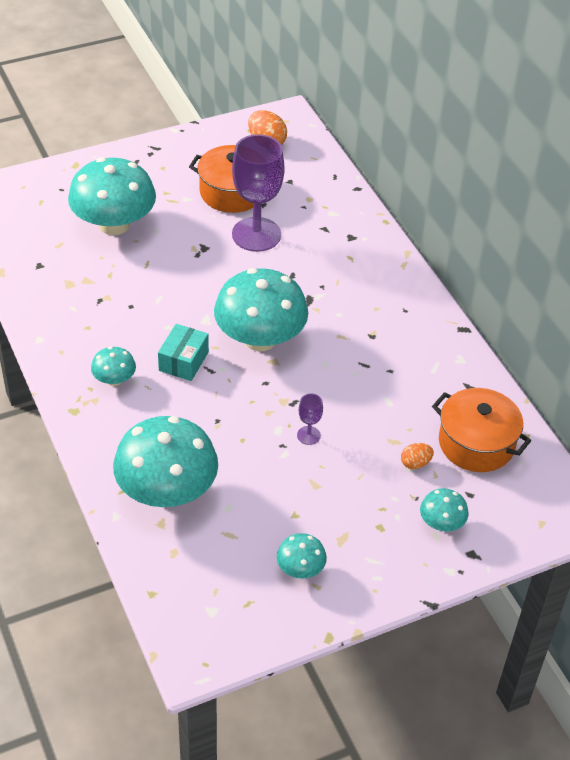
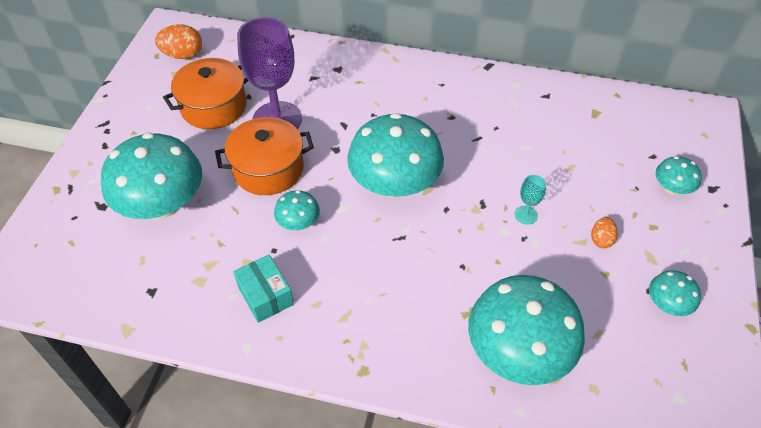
camera: 50 degrees left, 5 degrees up
(114, 379) = (352, 315): turquoise mushroom -> turquoise mushroom (298, 223)
(183, 361) = (374, 250): turquoise box -> turquoise box (265, 295)
(308, 435) = (526, 215): purple goblet -> turquoise goblet
(415, 463) = (601, 168): orange egg -> orange egg (601, 239)
(476, 443) = (605, 124): orange pot -> orange pot (268, 169)

